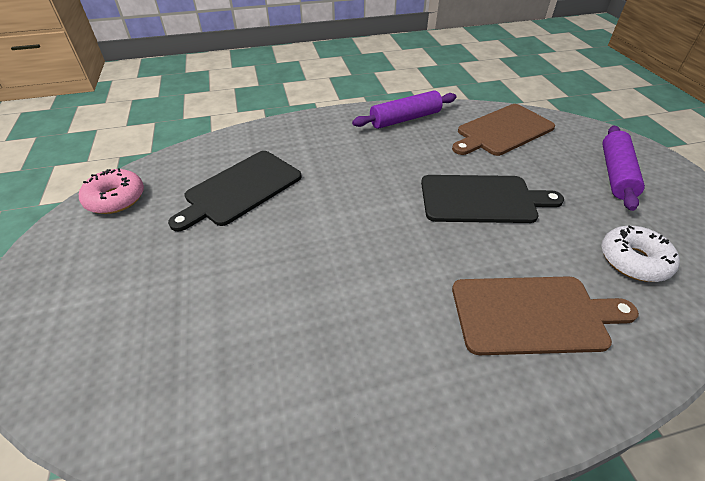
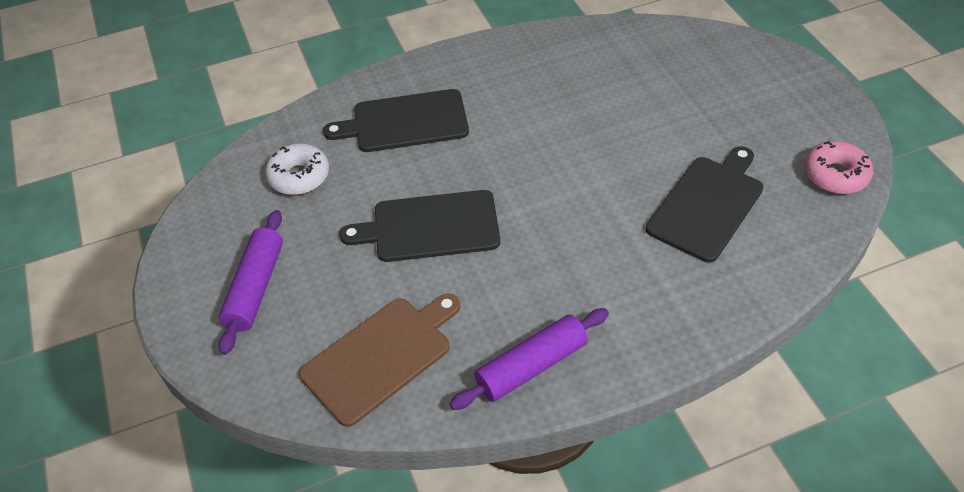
camera: 175 degrees right, 5 degrees up
(533, 314) = (405, 122): brown cutting board -> black cutting board

